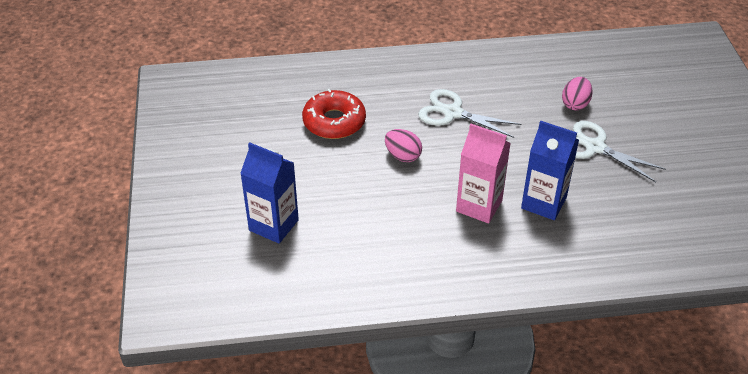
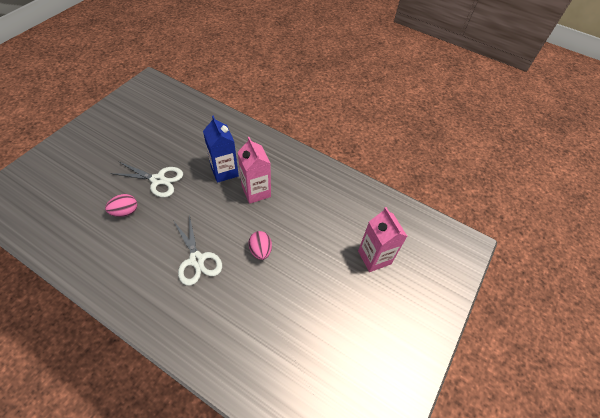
camera: 145 degrees left, 10 degrees up
(273, 225) = (374, 257): blue carton -> pink carton
(334, 122) = (275, 312): red donut -> none
(595, 147) = (158, 180): white scissors -> white scissors turned 60 degrees counterclockwise

